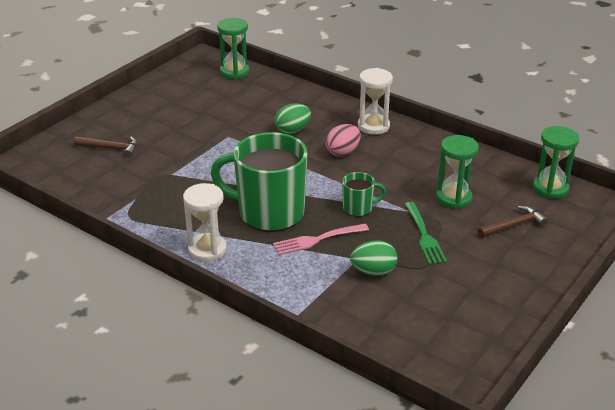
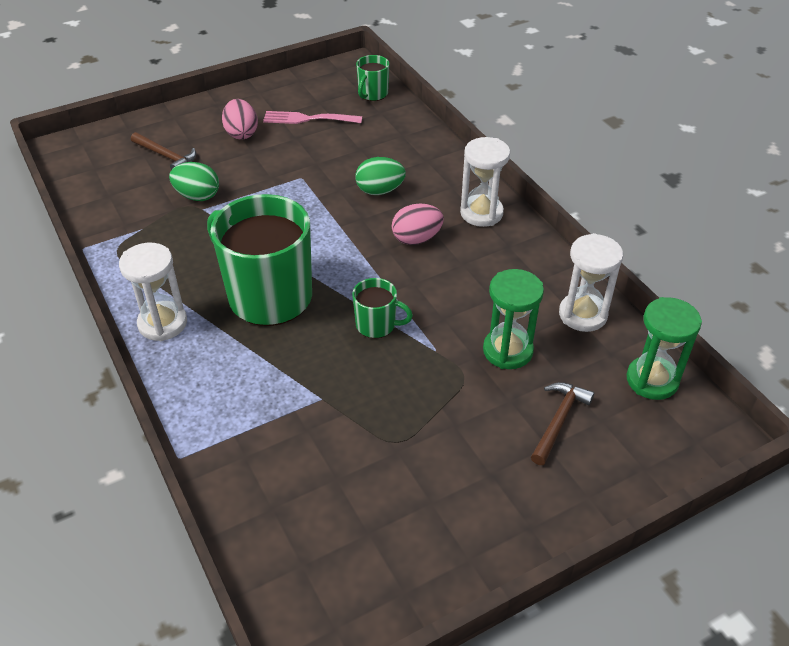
camera: 25 degrees right, 10 degrees up
(157, 119) = (241, 133): none -> pink egg
(234, 72) = (372, 94): green hourglass -> green mug
(317, 240) = (293, 353): pink fork -> pink fork (308, 119)
(373, 272) = (326, 425): green egg -> green egg (197, 196)
(424, 236) = (428, 395): green fork -> none
(483, 166) = (583, 314): none -> white hourglass
(513, 225) = (559, 421): brown hammer -> brown hammer turned 60 degrees counterclockwise

